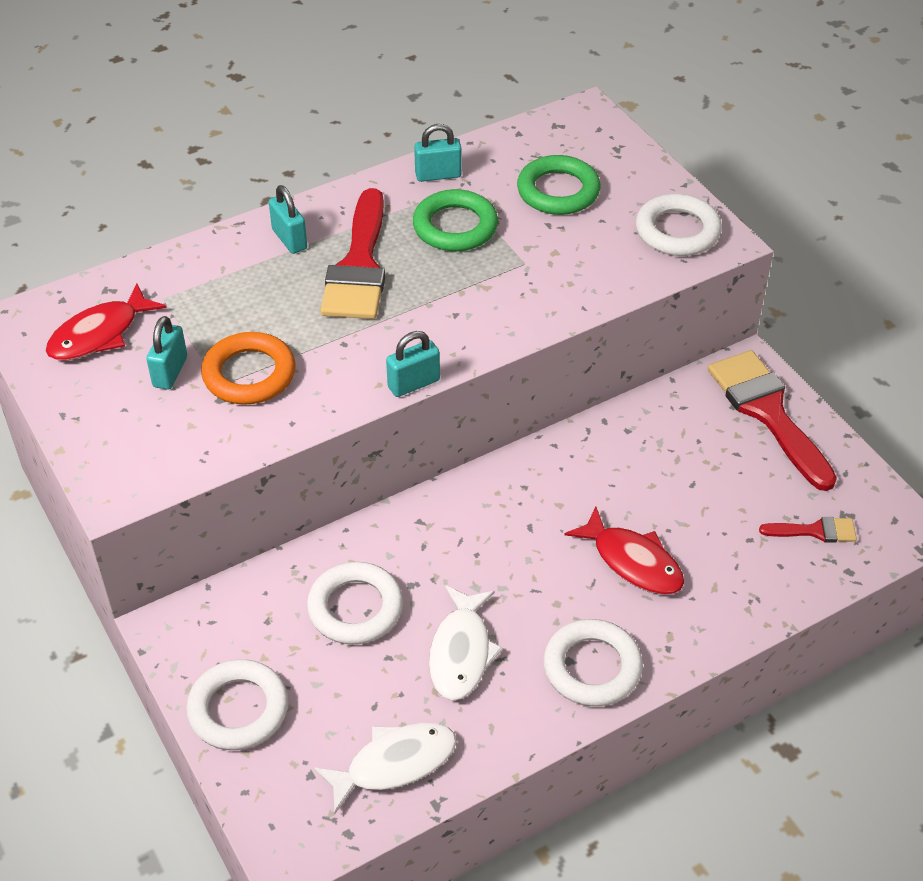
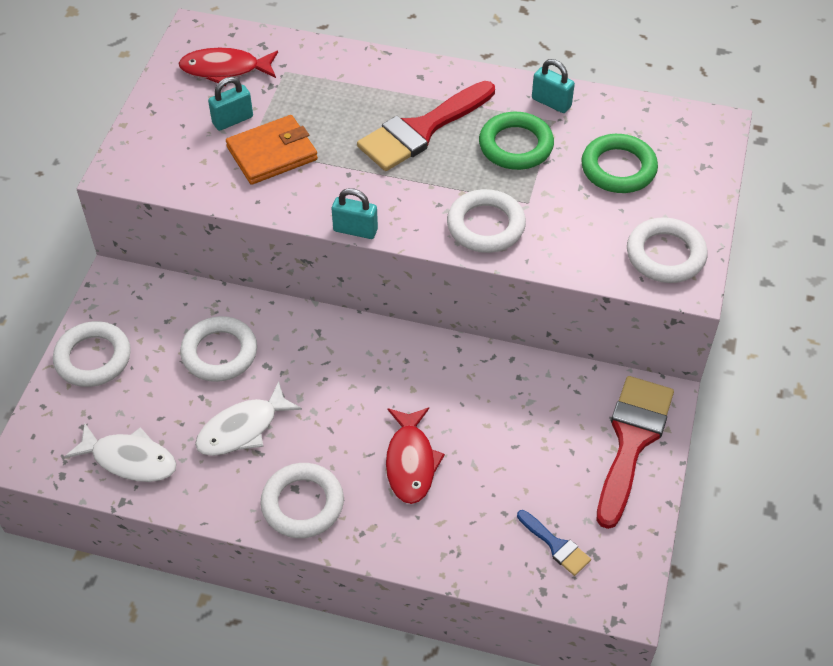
camera: 45 degrees right, 5 degrees up
(249, 374) = (272, 153): orange ring -> orange wallet
(289, 239) = (402, 83): turquoise padlock -> none
(516, 304) = (485, 226): none -> white ring
(815, 531) = (556, 545): red brush -> blue brush

